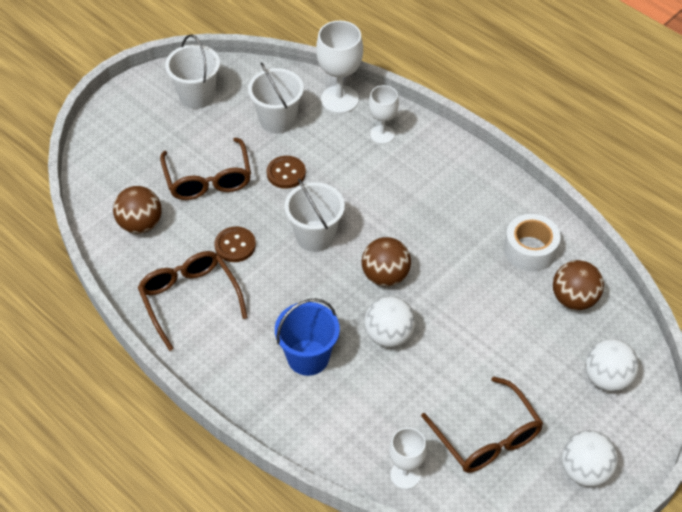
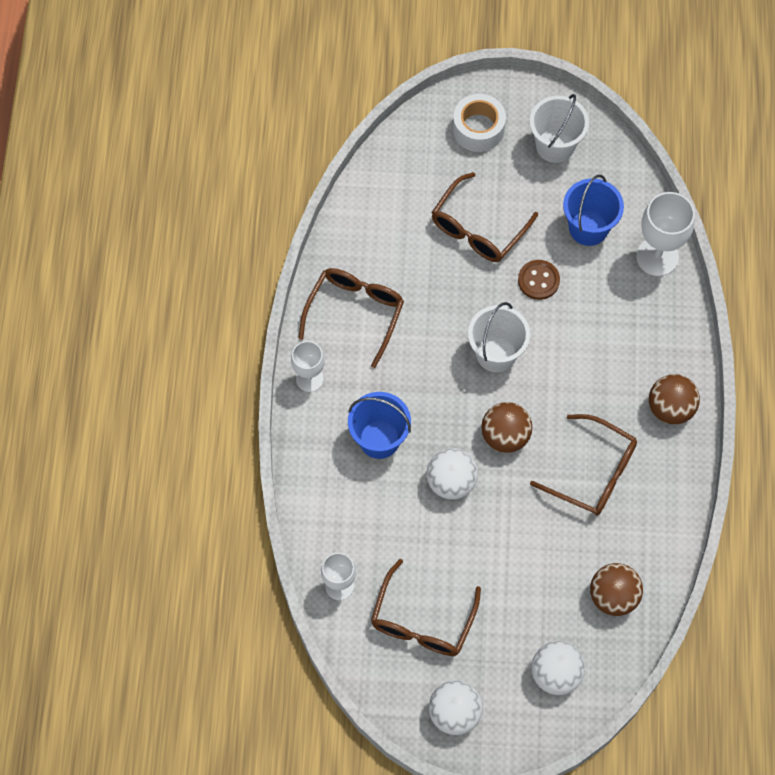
camera: 50 degrees right, 15 degrees up
(140, 224) = (390, 218): brown ball -> brown ball (670, 408)
(235, 245) = (433, 303): brown button -> none
(277, 120) = (588, 228): white bucket -> blue bucket
(382, 134) = (650, 320): white goblet -> white goblet (309, 379)
(465, 244) = (592, 472): none -> brown glasses
(530, 250) = (633, 527): white tape -> white tape (478, 129)

